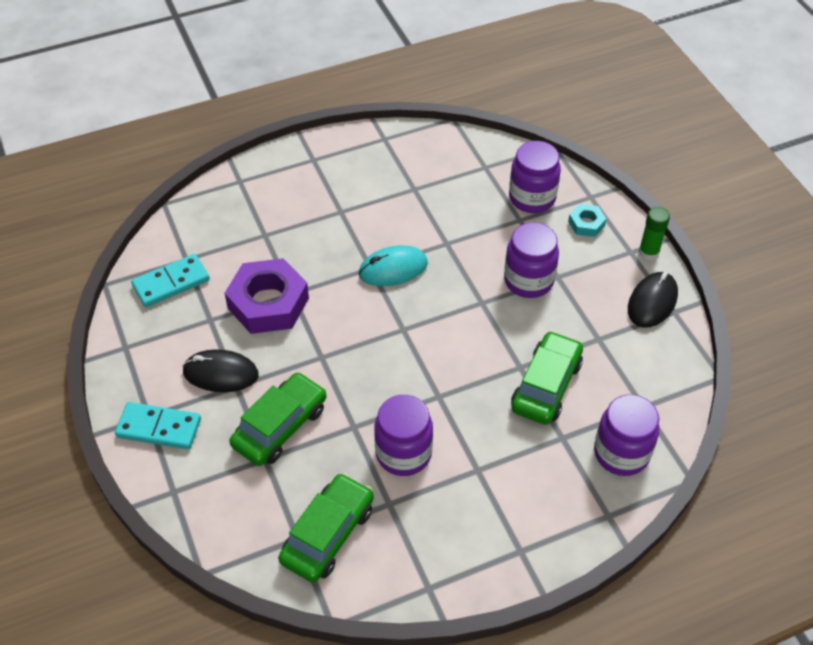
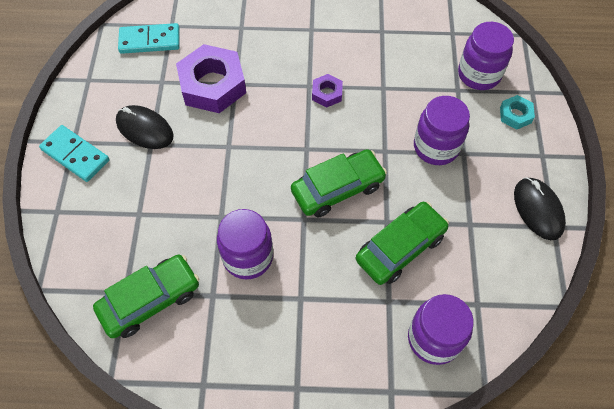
camera: 25 degrees right, 10 degrees up
(280, 426) = (164, 192): green car -> green car (337, 188)
(393, 269) = (327, 93): turquoise mouse -> purple nut
(648, 252) = (559, 162): green glue stick -> none
(652, 302) = (538, 209): black mouse -> black mouse turned 75 degrees counterclockwise

